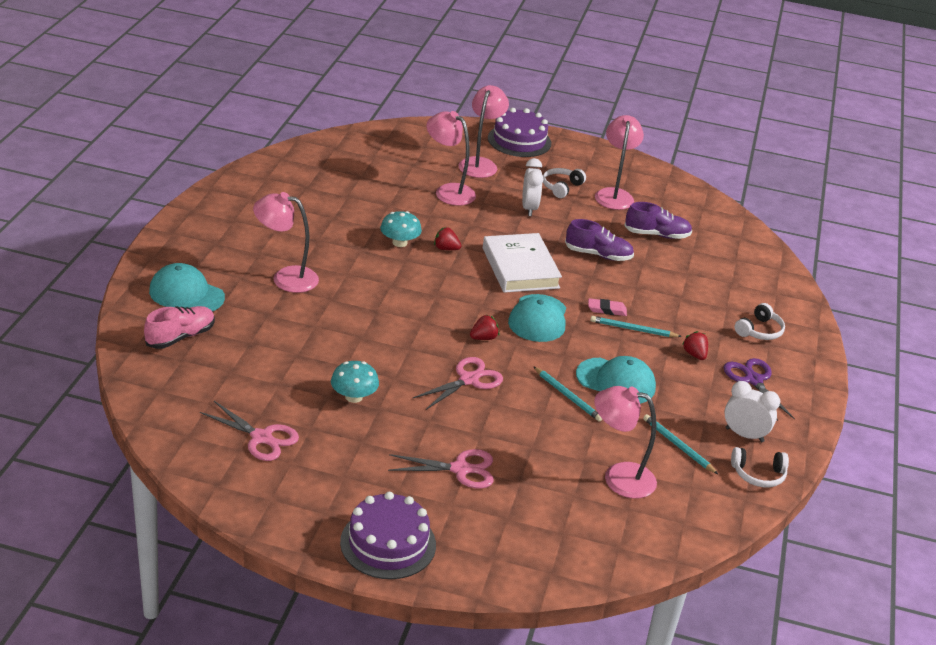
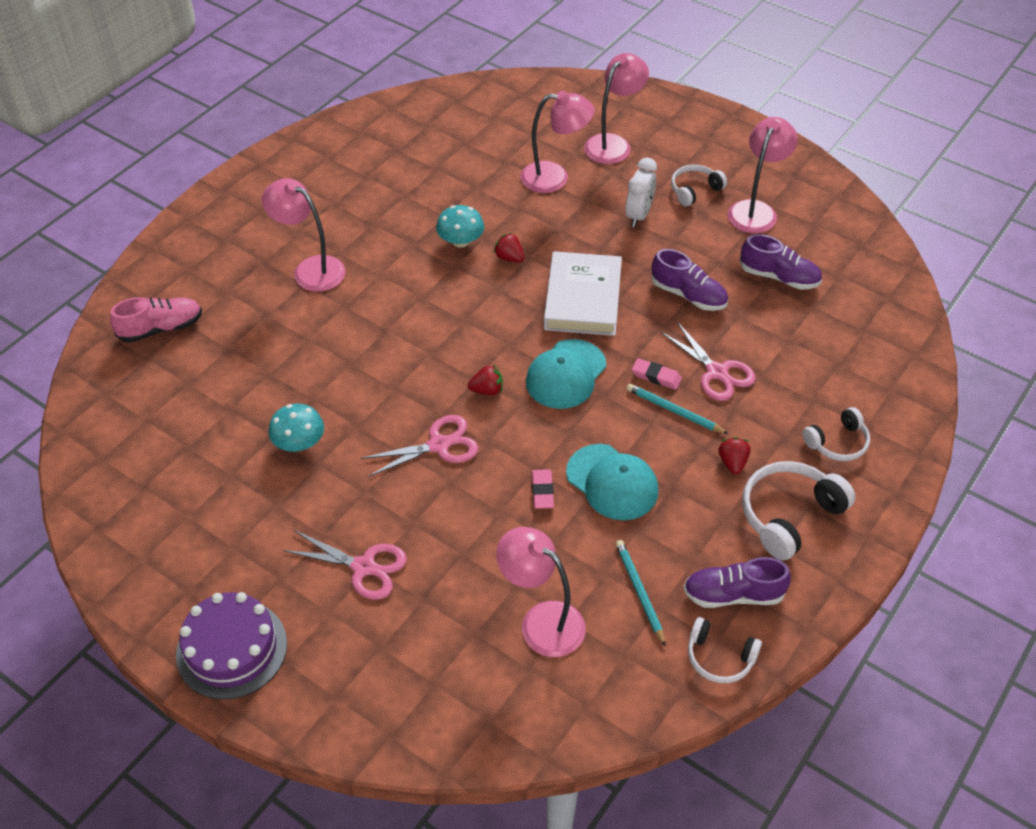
camera: 25 degrees right, 15 degrees up
(186, 294) = (196, 273): turquoise cap -> none
(261, 438) = (174, 477): pink scissors -> pink scissors (717, 372)
(448, 191) = (555, 178): pink lamp -> pink lamp turned 120 degrees clockwise
(519, 140) = (678, 116): purple cake -> none
(567, 396) = (542, 491): turquoise pencil -> pink eraser
(744, 435) = (733, 594): white clock -> purple shoe
(753, 380) = (789, 515): purple scissors -> white headphones

